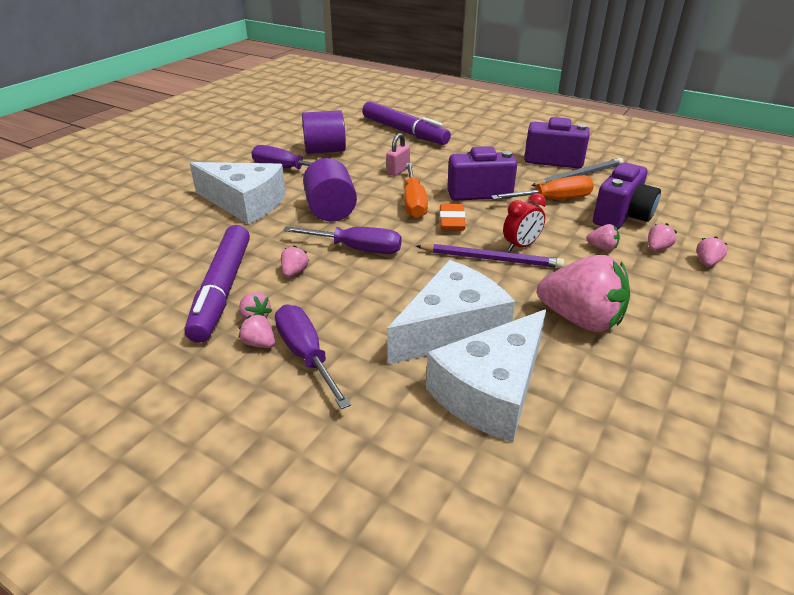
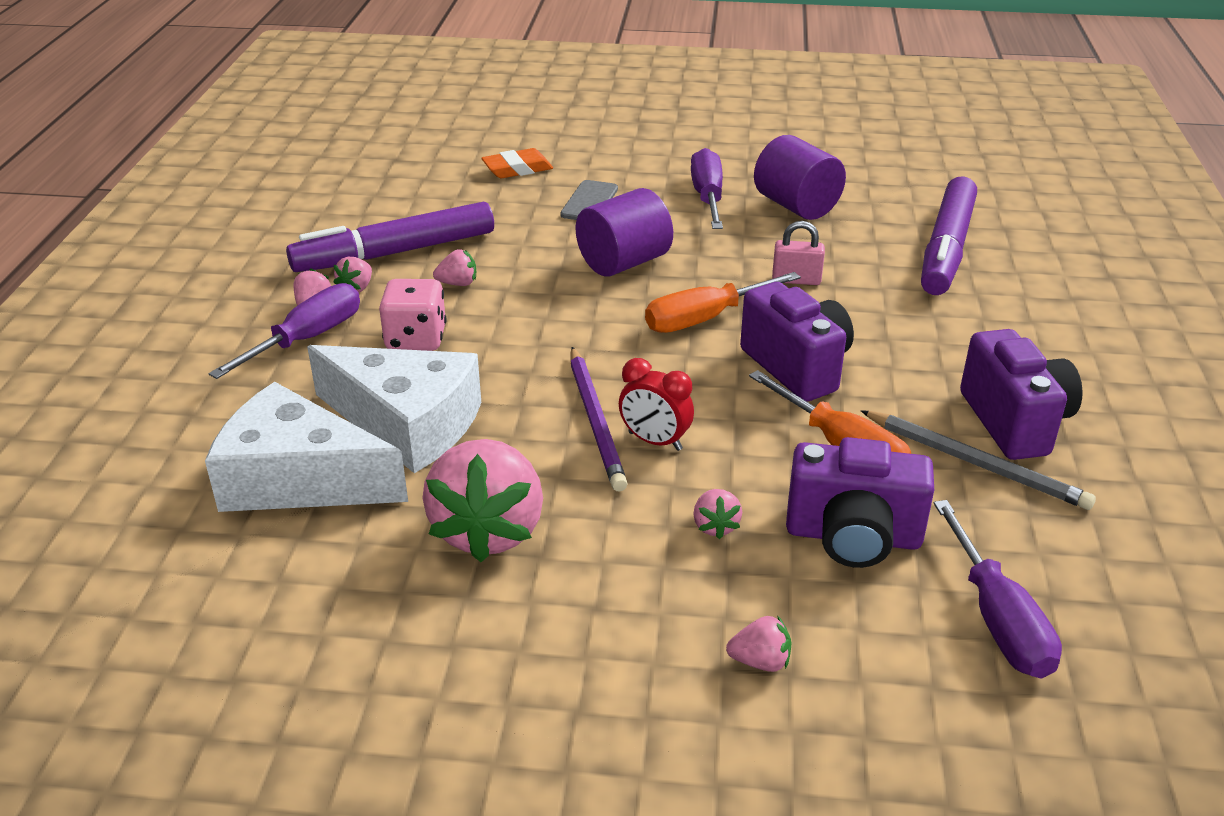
camera: 65 degrees right, 0 degrees up
(245, 203) = (589, 202): white cheese -> grey phone
(351, 304) = (416, 339): none -> pink dice
(356, 249) = (541, 309): purple screwdriver -> purple screwdriver (997, 618)
(451, 221) = (677, 363): orange eraser -> orange eraser (517, 169)
(657, 248) = (764, 592): pink strawberry -> none

